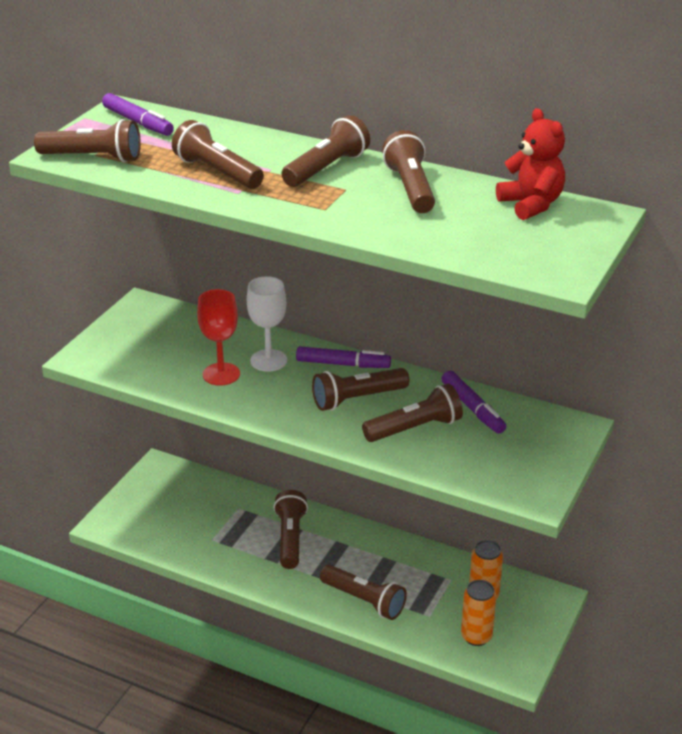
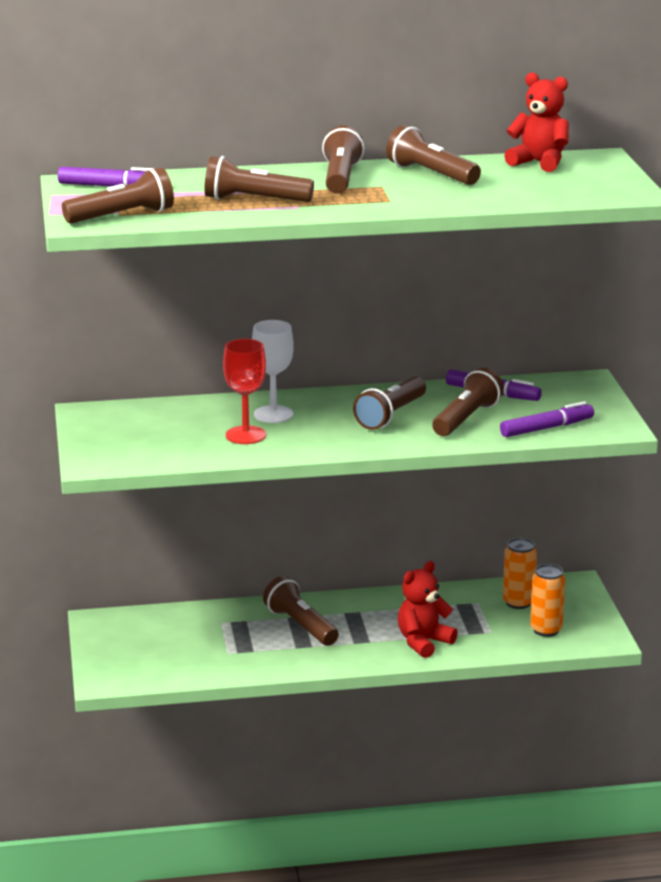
camera: 35 degrees left, 10 degrees down
(343, 364) = (342, 398): purple marker -> purple marker (546, 428)
(364, 600) = (423, 642): brown flashlight -> red teddy bear

